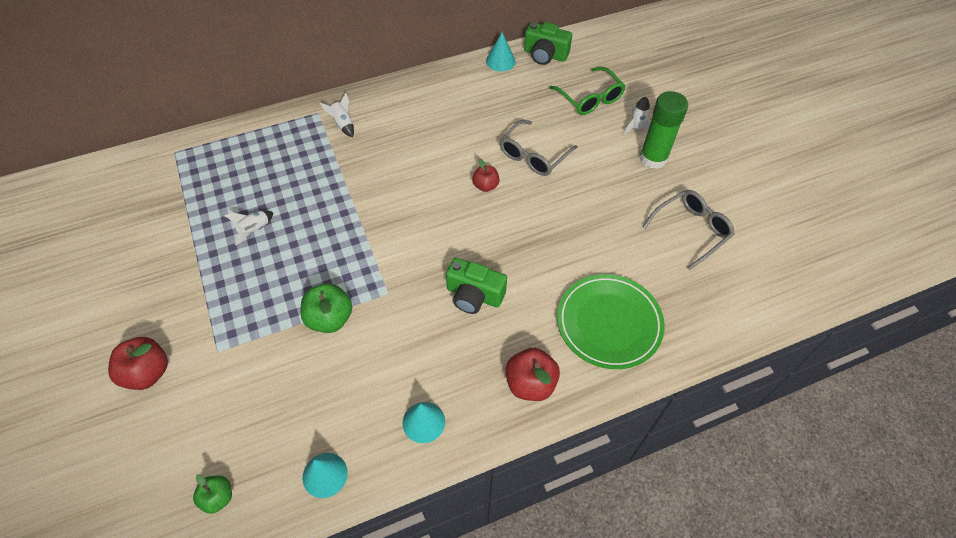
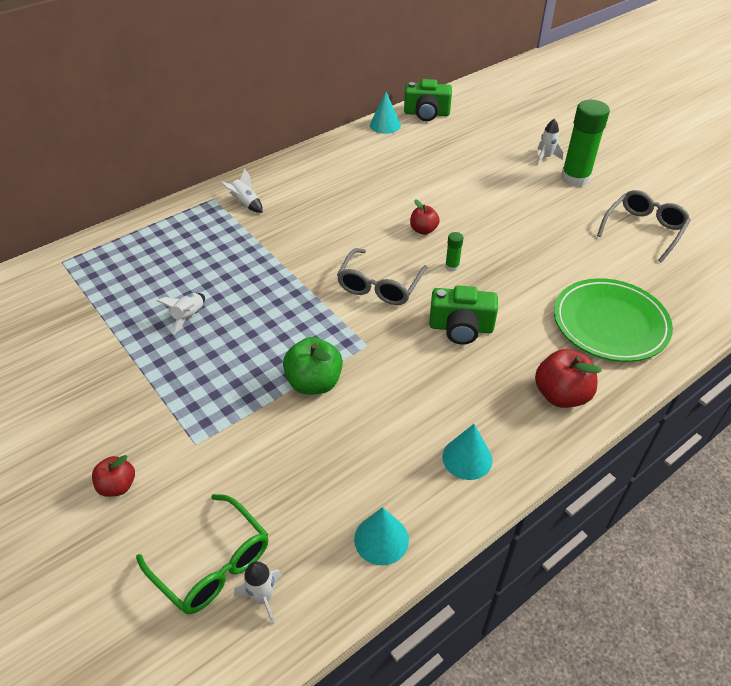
camera: 15 degrees left, 10 degrees down
(147, 373) = (118, 486): red apple -> red apple, size x0.62
(218, 497) = (263, 597): green apple -> white rocket
(494, 230) = (452, 266): none -> green glue stick
(533, 155) = (458, 196): grey glasses -> grey glasses (379, 286)
(590, 98) = (489, 141): green glasses -> green glasses (213, 564)

